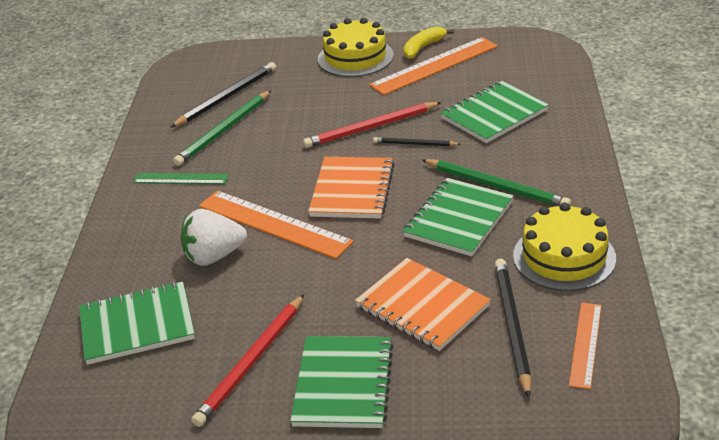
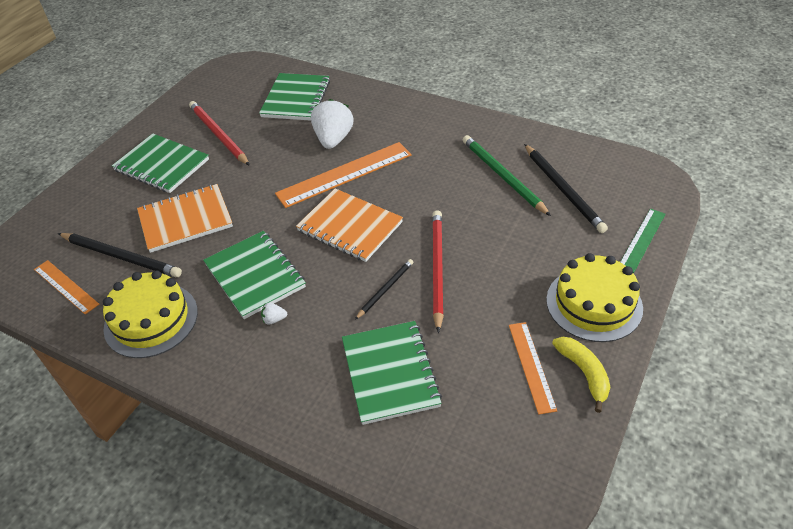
camera: 115 degrees right, 10 degrees up
(180, 179) = (445, 141): green ruler -> green ruler (642, 239)
(434, 65) = (531, 366): orange ruler -> orange ruler, size x0.58
(496, 186) = (274, 319): green pencil -> white strawberry

